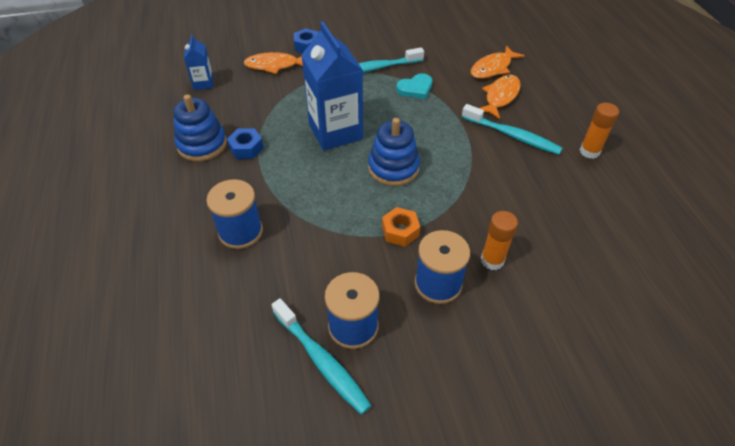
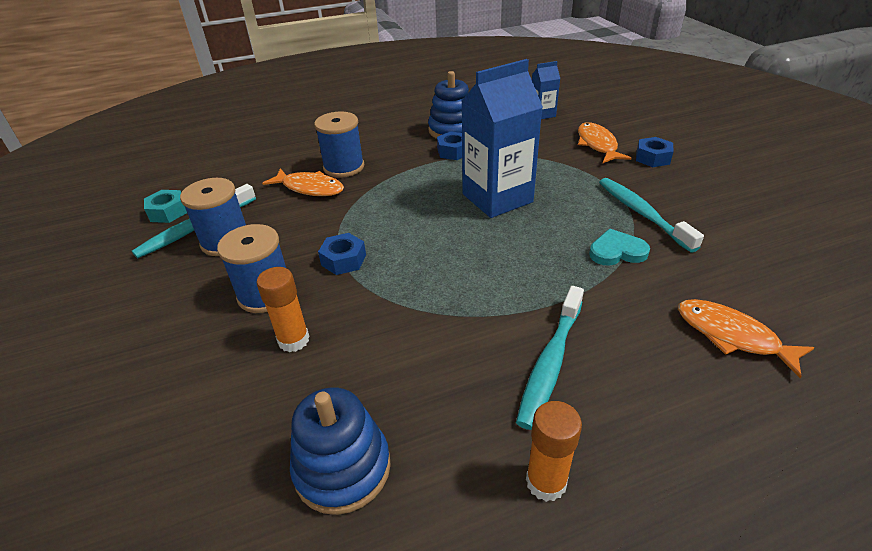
camera: 85 degrees right, 10 degrees down
(278, 399) = (168, 212): none -> turquoise nut
(393, 168) = (446, 246): blue stacking toy -> blue stacking toy (342, 468)
(400, 231) = (343, 260): orange nut -> blue nut
(415, 88) = (617, 251): turquoise heart -> turquoise heart turned 120 degrees clockwise
(500, 97) = (650, 347): orange fish -> orange fish (310, 188)

